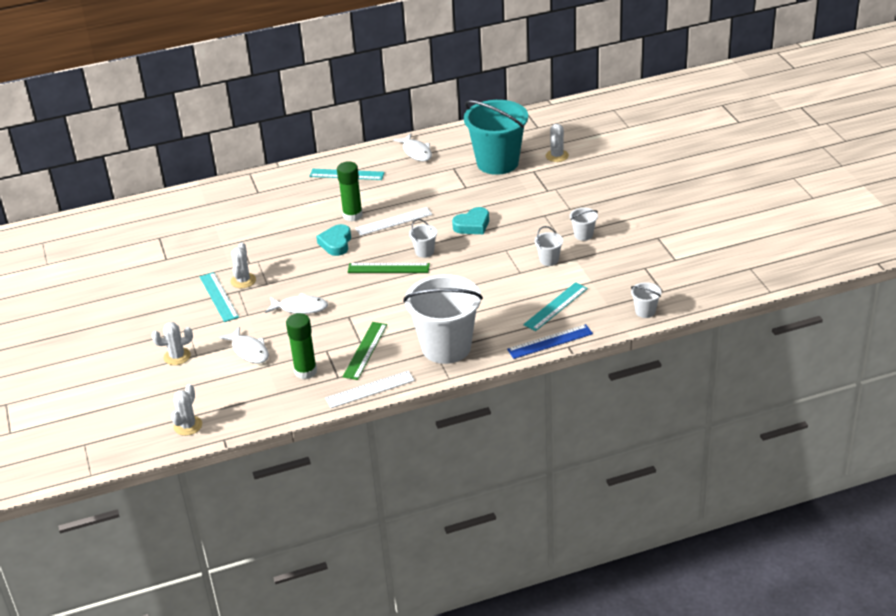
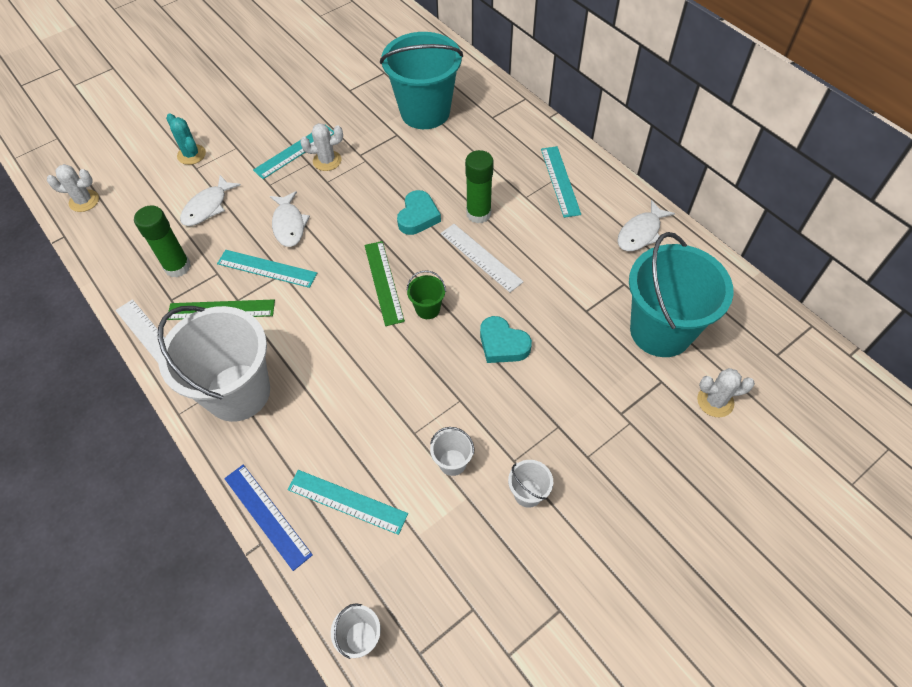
camera: 70 degrees right, 20 degrees up
(177, 356) = (191, 155): white cactus -> turquoise cactus
(226, 223) = (425, 112): none -> turquoise bucket
(336, 243) = (418, 216): turquoise heart -> turquoise heart turned 120 degrees clockwise
(338, 324) = (267, 268): none -> turquoise ruler
(424, 252) = (427, 309): white bucket -> green bucket

